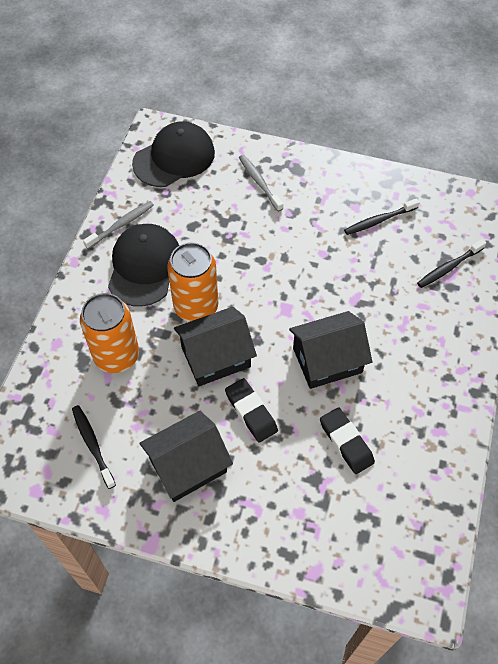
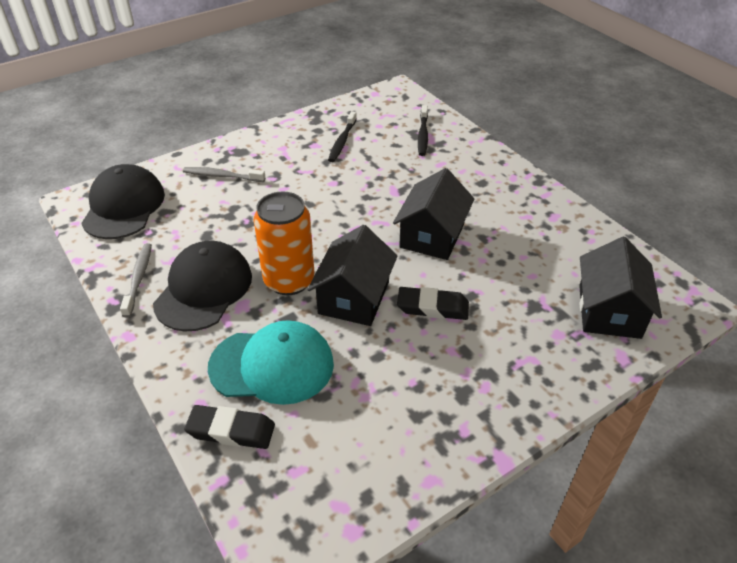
camera: 50 degrees left, 15 degrees down
(92, 445) = (349, 444): black toothbrush -> none
(116, 356) = (272, 365): orange can -> turquoise cap
(144, 266) = (204, 289): black cap -> black cap turned 60 degrees clockwise
(188, 465) = (444, 382): black house -> black house (609, 311)
(346, 442) = (517, 268): black eraser -> black eraser (231, 430)

